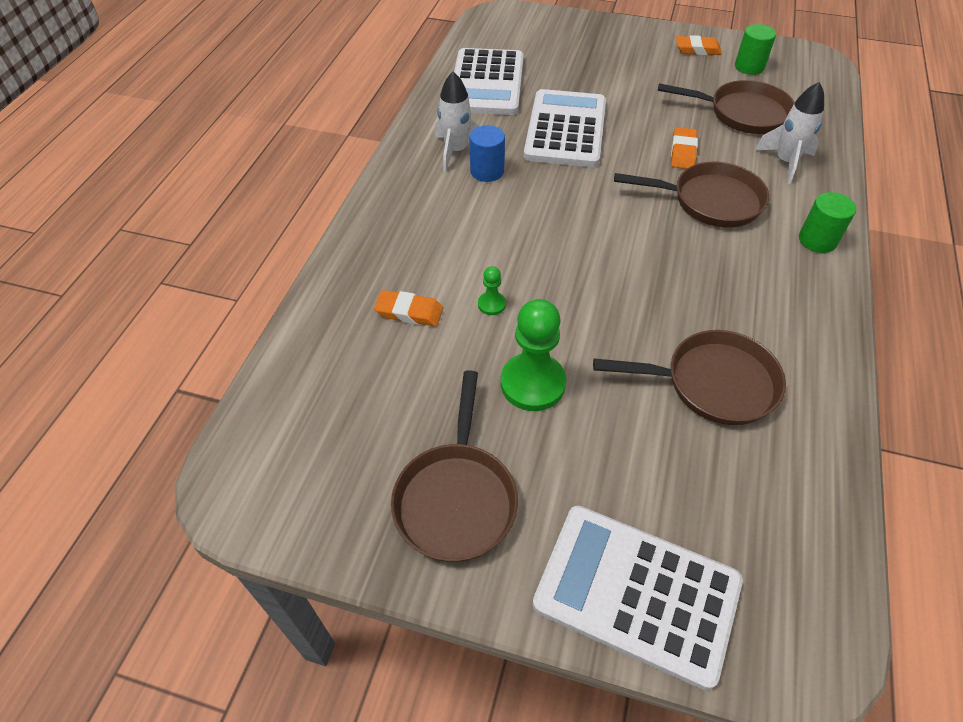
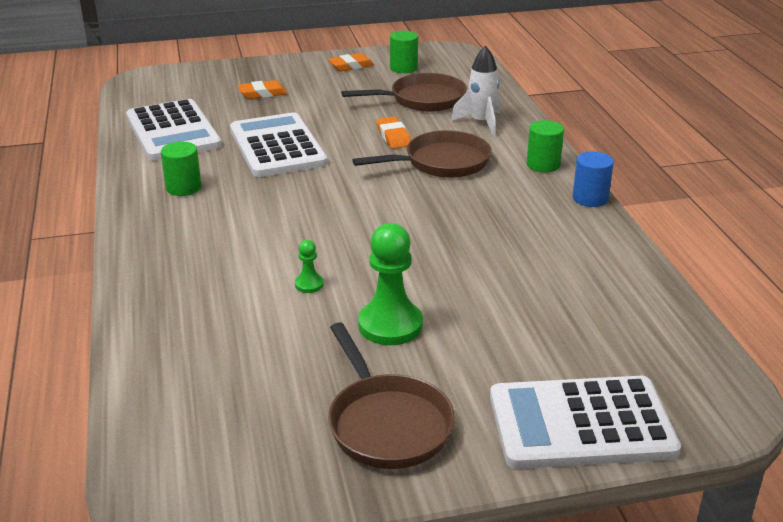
camera: 30 degrees left, 20 degrees down
(409, 312) = (234, 314): orange eraser -> orange eraser (262, 93)
(456, 151) = (183, 188): white rocket -> green cylinder
(487, 171) = (226, 194): blue cylinder -> blue cylinder (590, 198)
(712, 383) = (535, 276): brown pan -> none

